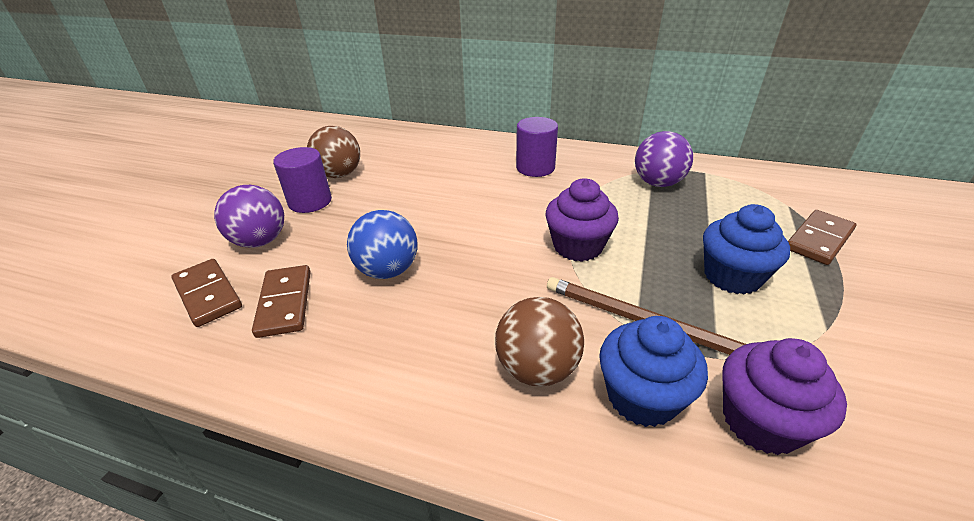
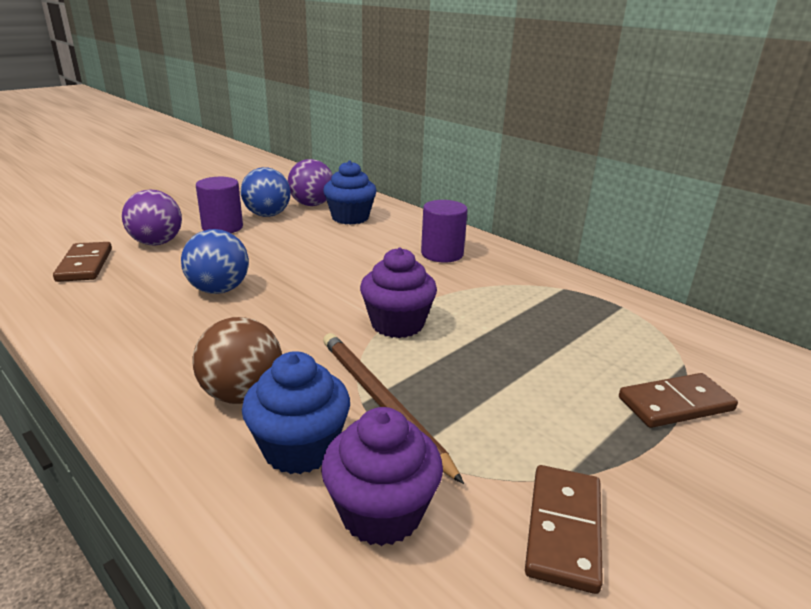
camera: 25 degrees right, 10 degrees down
(285, 303) = (124, 286): brown domino -> brown domino (564, 529)
(339, 174) = (267, 215): brown ball -> blue ball
(657, 183) = (552, 300): purple ball -> purple ball (312, 204)
(732, 276) = (520, 398): blue cupcake -> blue cupcake (350, 217)

